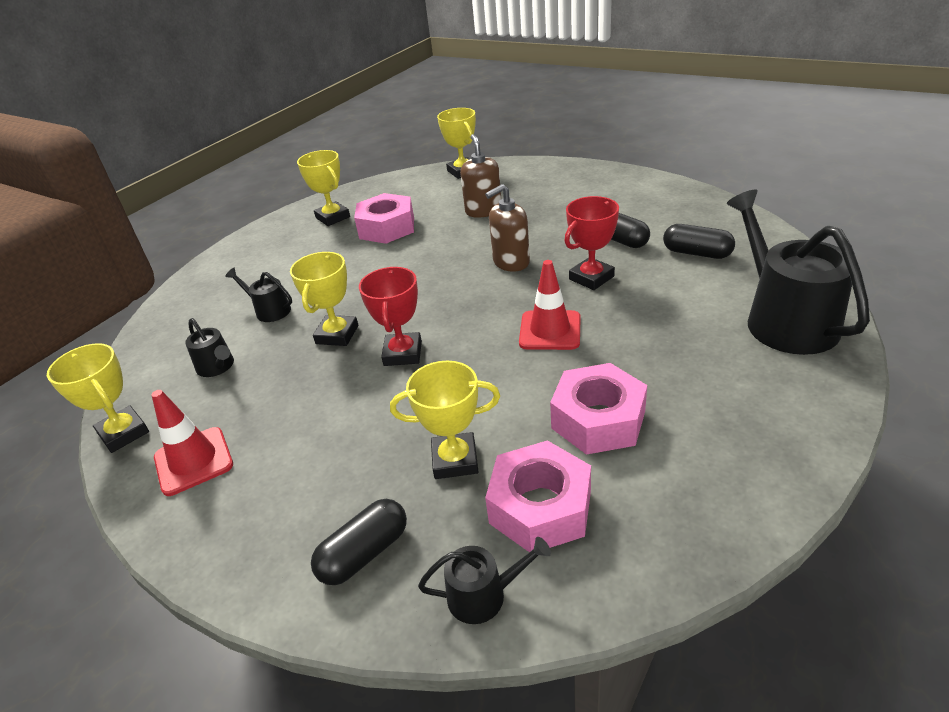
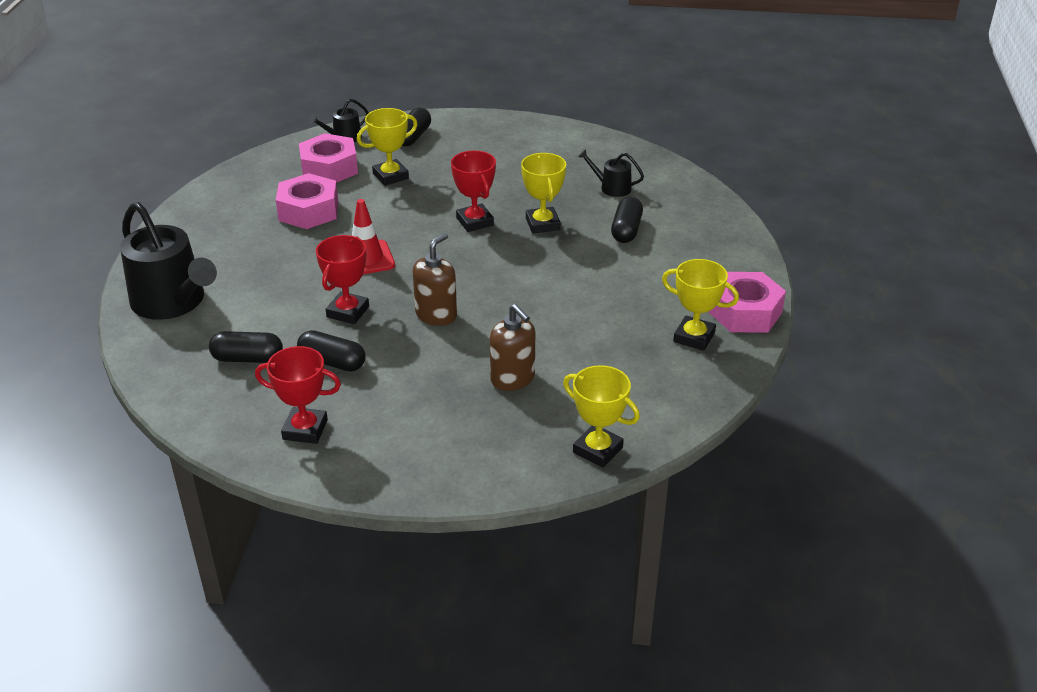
camera: 150 degrees right, 0 degrees up
(124, 433) = (621, 147): yellow trophy -> none
(193, 461) = (554, 145): red traffic cone -> none
(269, 310) = (626, 230): black watering can -> black capsule
(387, 228) = (610, 334): pink nut -> pink nut (745, 312)
(653, 202) = (305, 429): none -> red trophy

